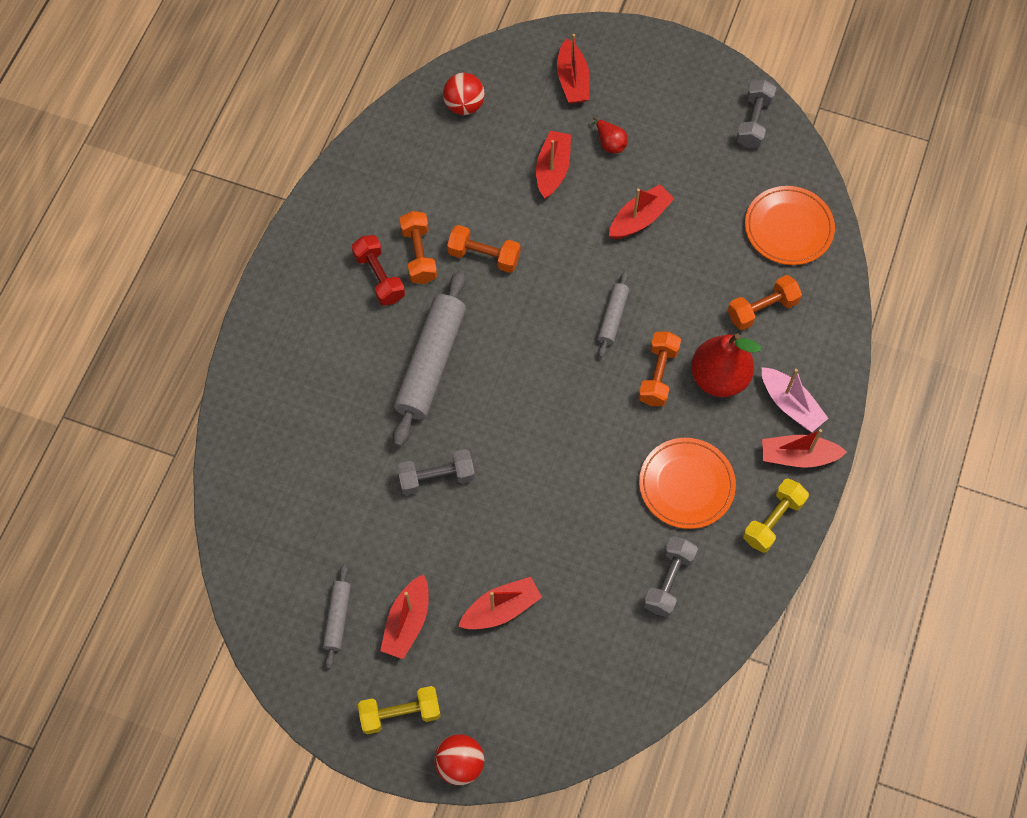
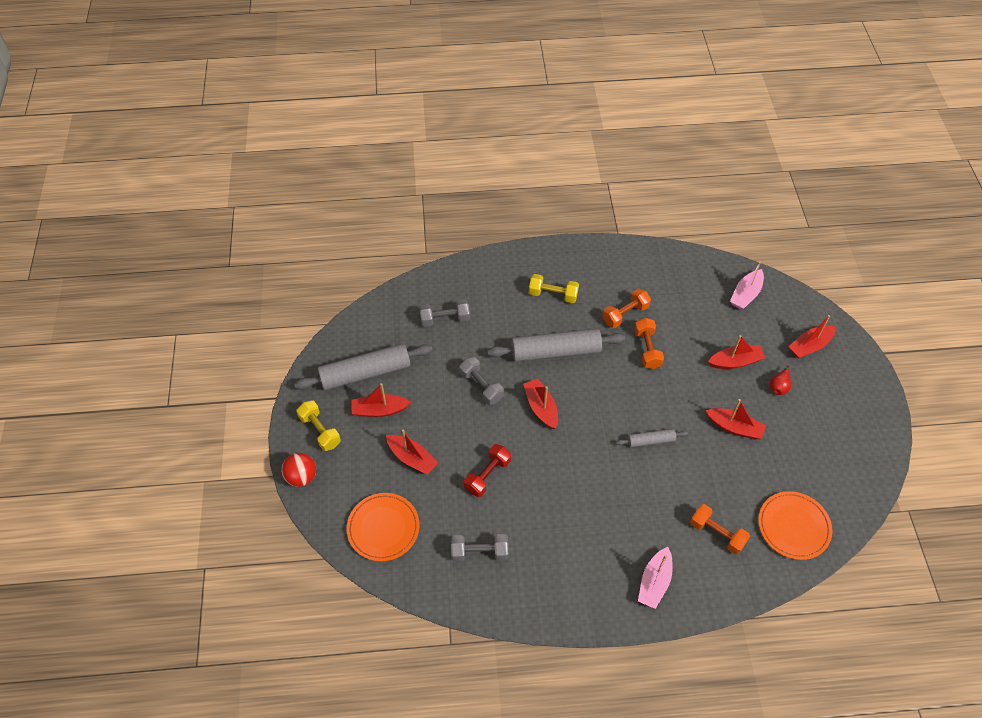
camera: 65 degrees right, 10 degrees down
(337, 618) = (365, 372): grey rolling pin -> grey rolling pin, size x2.00
(379, 277) = (596, 300): red dumbbell -> red dumbbell (487, 475)
(464, 105) = (746, 294): red ball -> pink boat
(658, 375) = (625, 485): orange dumbbell -> none
(686, 485) = (555, 536): orange plate -> orange plate (383, 528)
(719, 378) = (646, 525): red pear -> none
(754, 122) = (862, 470): grey dumbbell -> grey dumbbell (445, 319)
(773, 520) = (559, 604): yellow dumbbell -> yellow dumbbell (553, 295)
(798, 456) = (617, 603): red boat -> red boat (541, 407)

